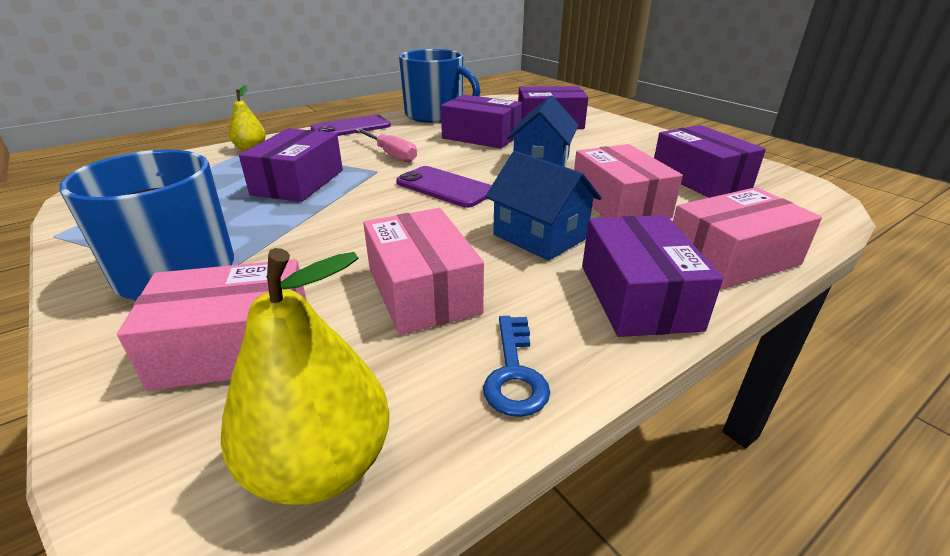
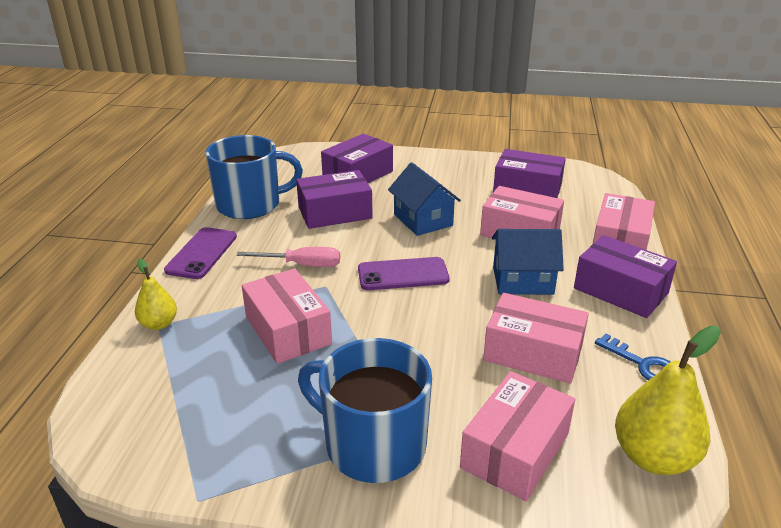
camera: 45 degrees left, 0 degrees up
(298, 182) = (288, 330): purple box -> pink box

